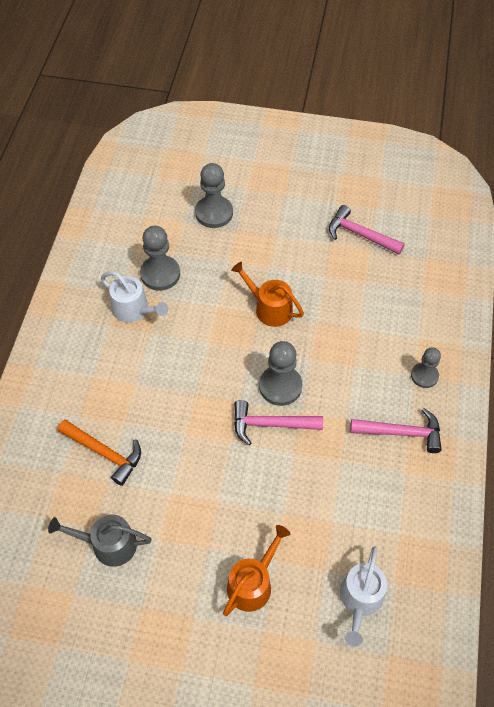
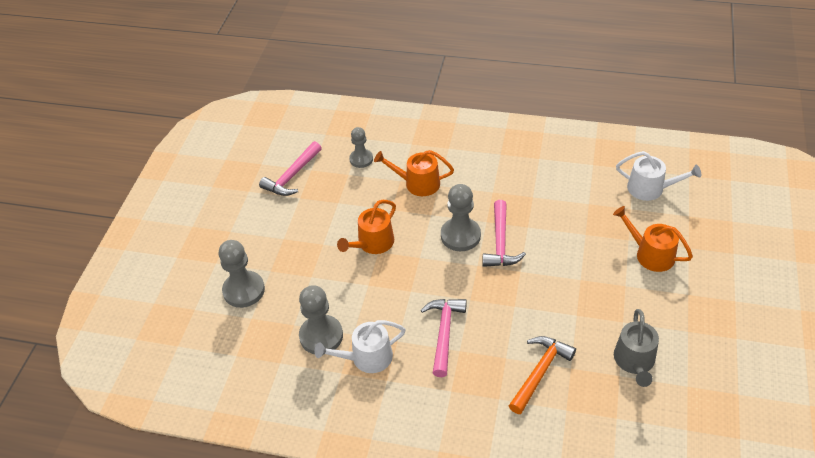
camera: 85 degrees left, 10 degrees down
(134, 310) = (366, 358): white watering can -> white watering can turned 150 degrees counterclockwise
(355, 346) = (417, 183): none -> orange watering can
(401, 432) = (503, 158): pink hammer -> pink hammer (444, 333)
(424, 376) = (448, 142): grey pawn -> grey pawn (361, 159)

